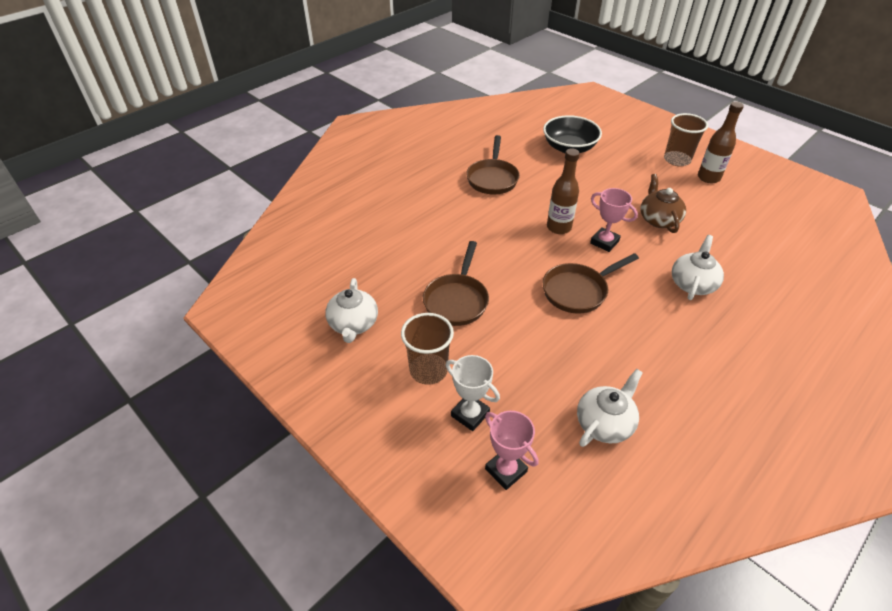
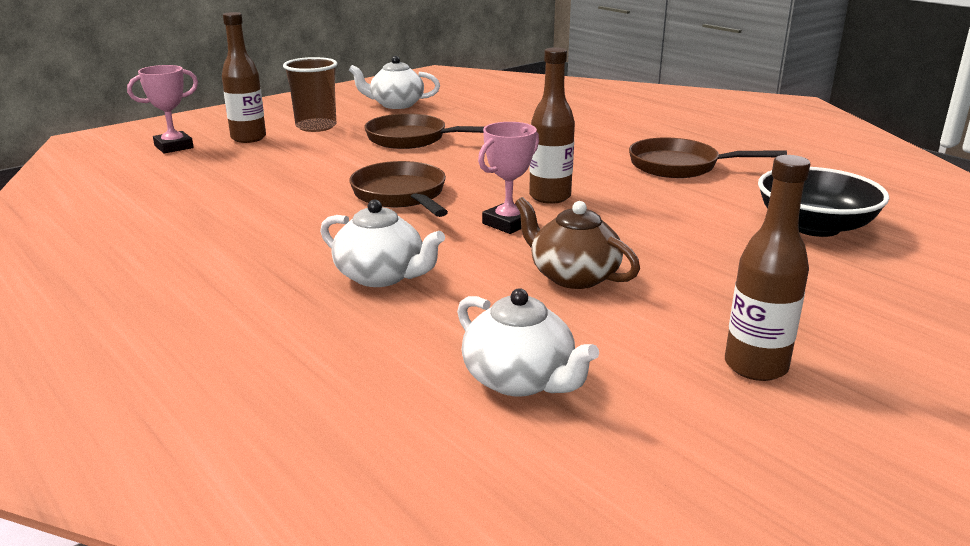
camera: 95 degrees right, 20 degrees down
(470, 414) = (248, 138): white trophy -> brown bottle
(604, 423) = (181, 187): white teapot -> white teapot (520, 380)
(658, 219) = (572, 276): brown teapot -> brown teapot turned 135 degrees counterclockwise
(677, 160) = (828, 337): brown cup -> none

